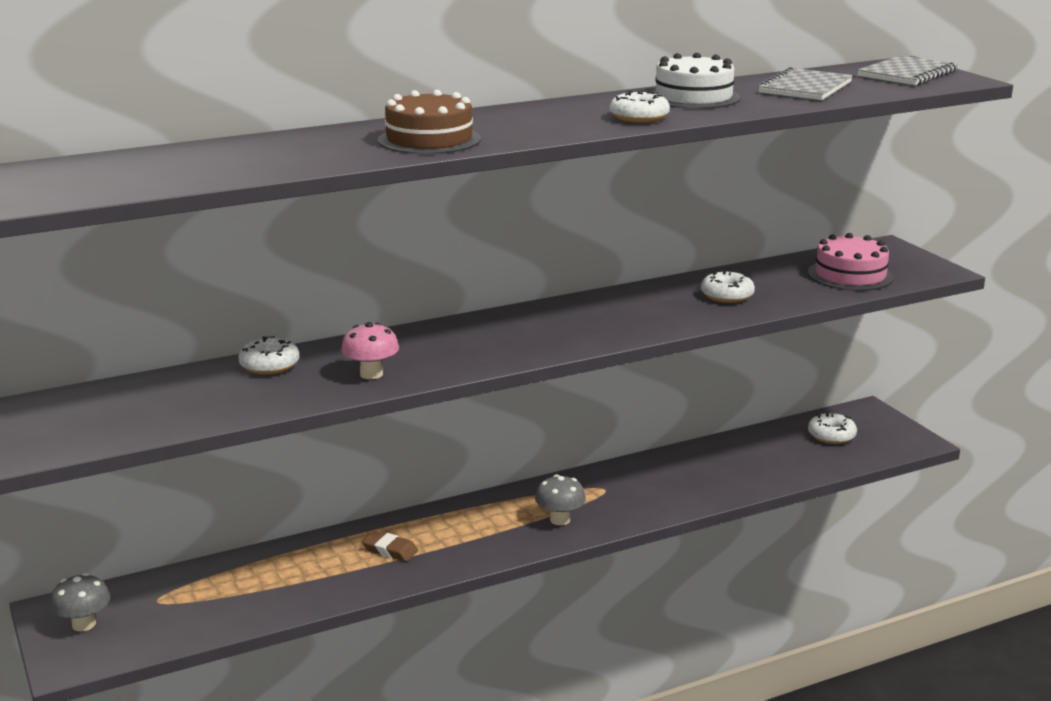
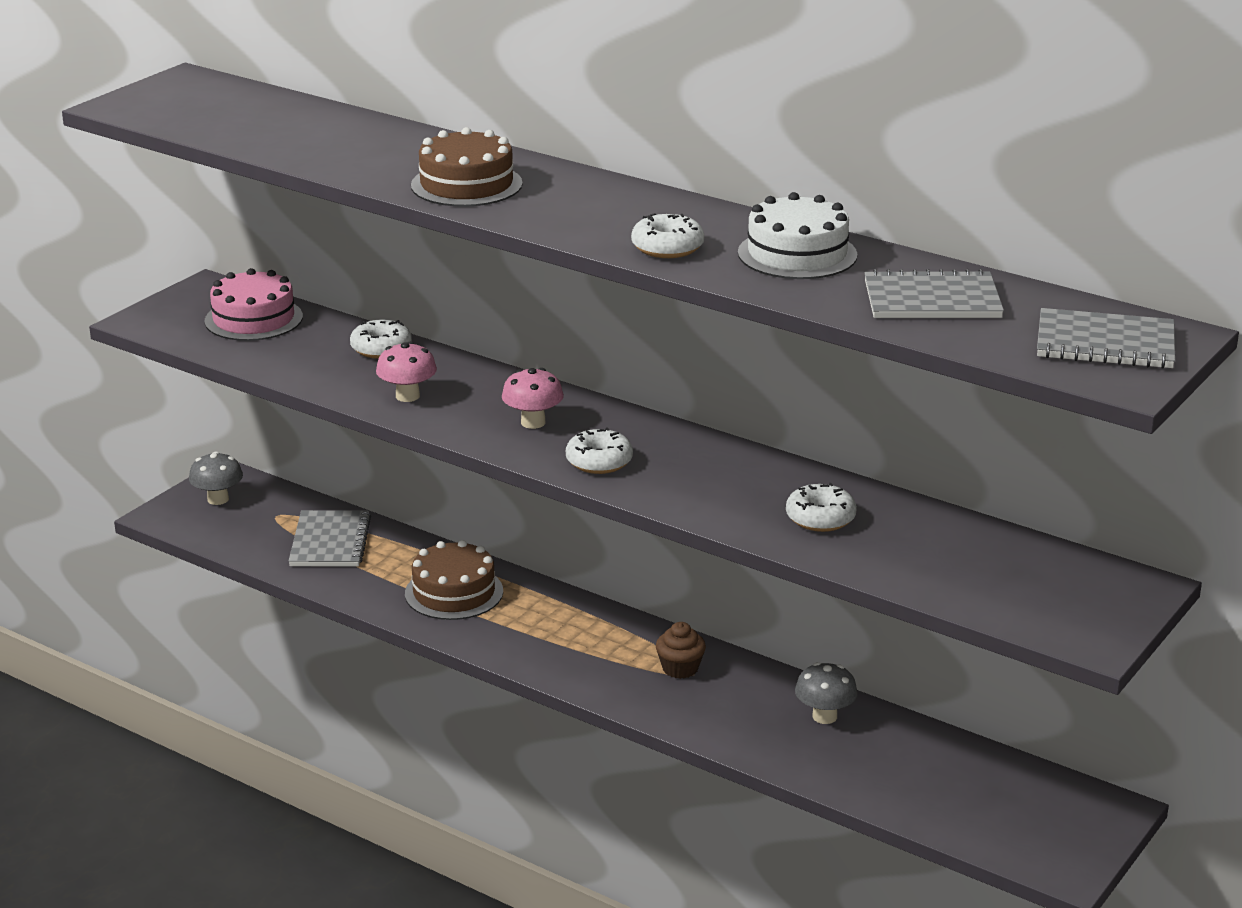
camera: 60 degrees right, 5 degrees up
(238, 585) = (330, 542): none -> grey notebook
(390, 550) = (454, 592): brown eraser -> brown cake
(480, 342) = (533, 422): none -> pink mushroom
(560, 520) = (601, 666): grey mushroom -> grey mushroom (824, 716)
(593, 492) = (680, 668): none -> brown cupcake
(831, 436) = (1001, 796): white donut -> white donut (599, 461)
(850, 275) = (993, 581): pink cake -> pink cake (253, 319)

